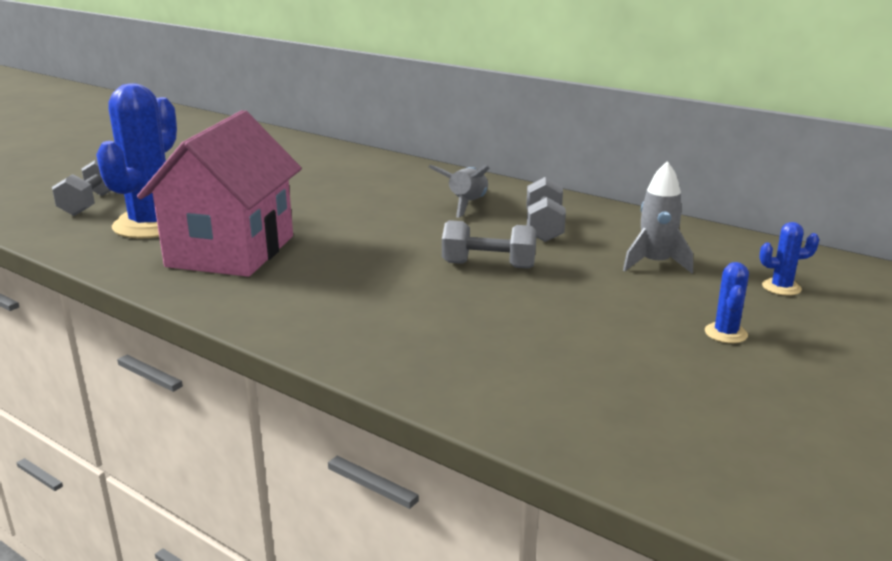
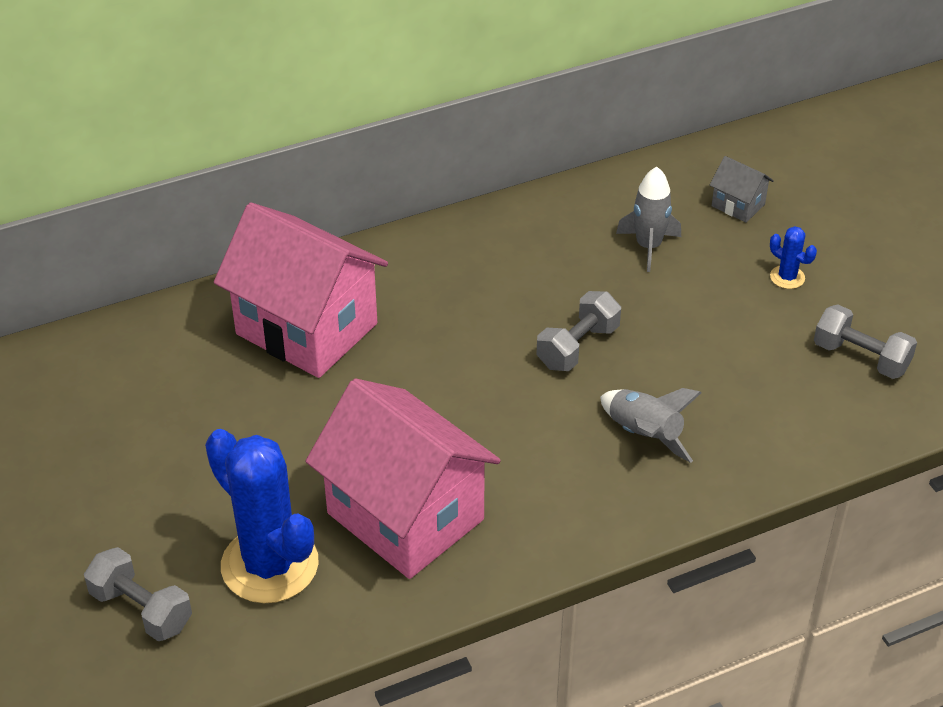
camera: 60 degrees left, 20 degrees up
(390, 184) = (306, 329): none -> pink house
(467, 205) = (419, 297): grey rocket -> grey rocket (644, 435)
(544, 227) = (520, 272): grey dumbbell -> grey dumbbell (861, 357)
(781, 287) = (738, 205): blue cactus -> grey house

